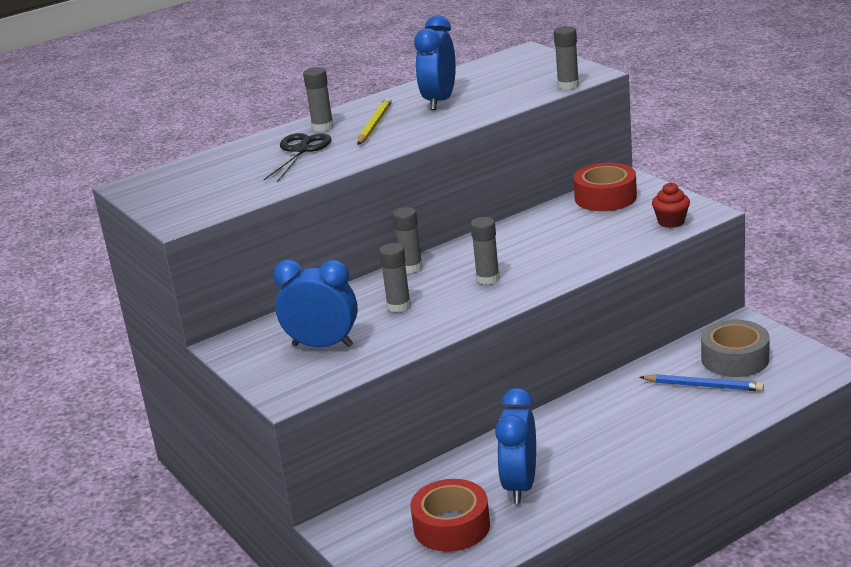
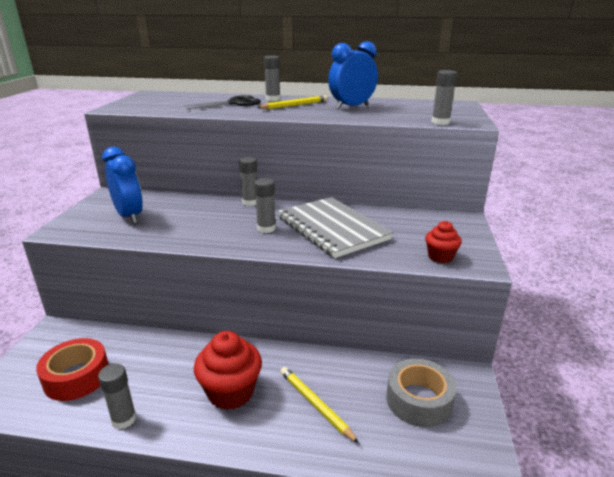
camera: 40 degrees right, 0 degrees up
(399, 306) = (199, 217): grey glue stick -> grey glue stick (124, 419)
(520, 485) = (148, 382): blue clock -> none
(544, 247) = (332, 228): none -> grey notebook
(600, 444) = (231, 392): none -> red cupcake
(605, 197) = (427, 220): red tape -> none
(673, 408) = (315, 404): none -> yellow pencil
(703, 386) = (362, 404): blue pencil -> none

